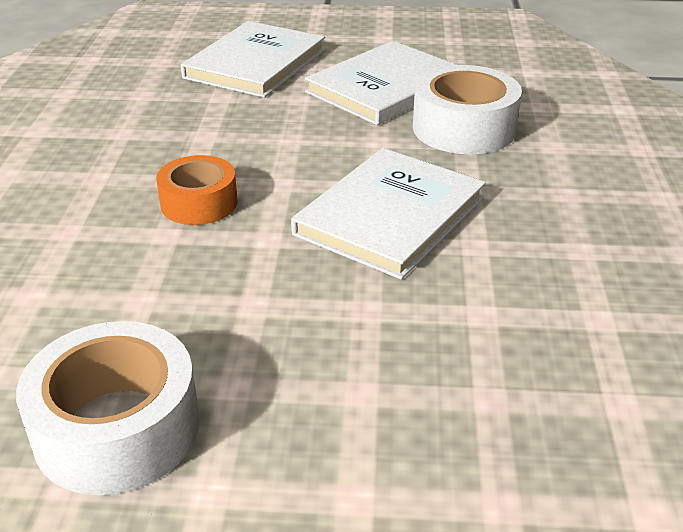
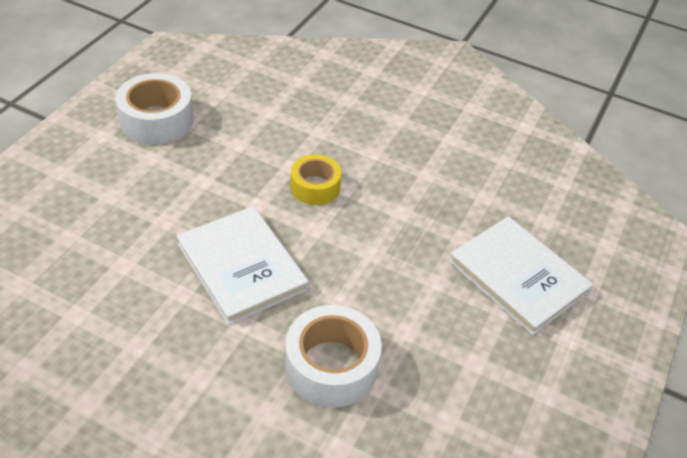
camera: 110 degrees right, 10 degrees up
(199, 203) = (315, 187): orange tape -> yellow tape
(385, 87) = (432, 347): white book -> none

